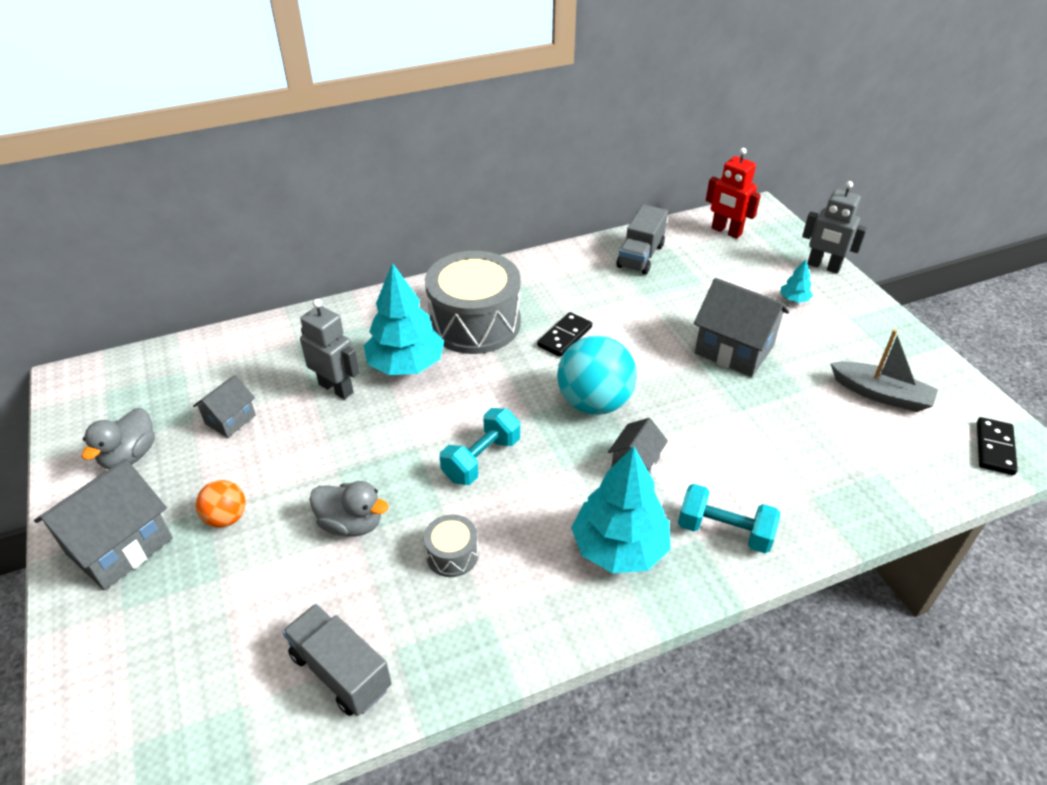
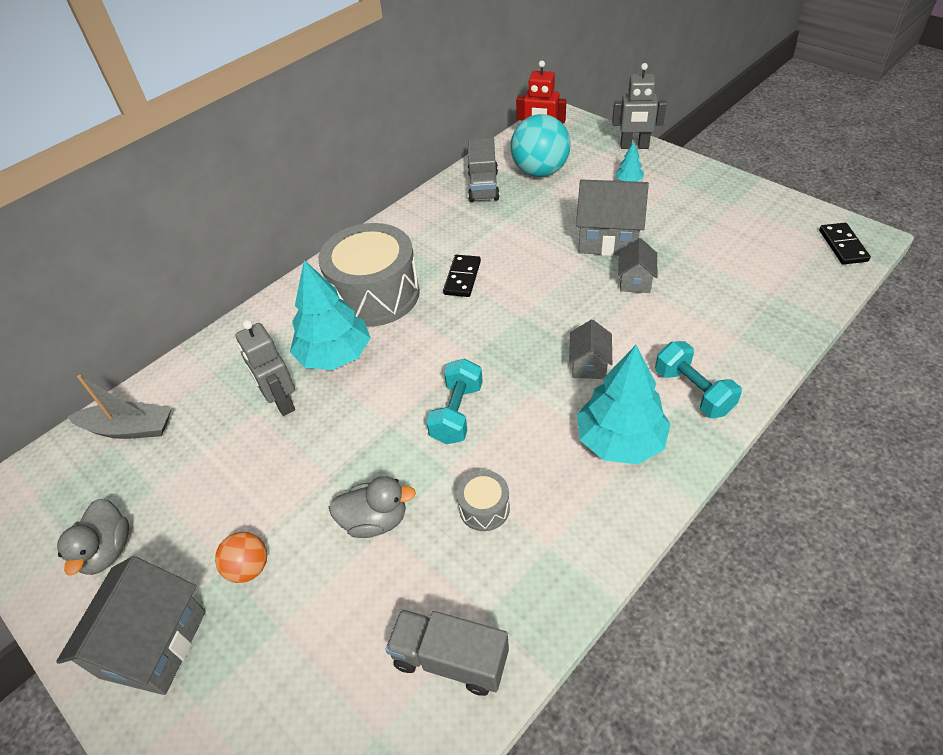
camera: 20 degrees left, 5 degrees up
(230, 419) = (193, 472): grey house -> grey house (635, 281)
(336, 388) = (281, 402): grey robot -> grey robot turned 135 degrees counterclockwise
(594, 402) = (523, 325): turquoise ball -> turquoise ball (540, 171)
(724, 531) = (693, 391): turquoise dumbbell -> turquoise dumbbell turned 60 degrees clockwise
(881, 394) = (739, 234): grey boat -> grey boat (129, 428)

